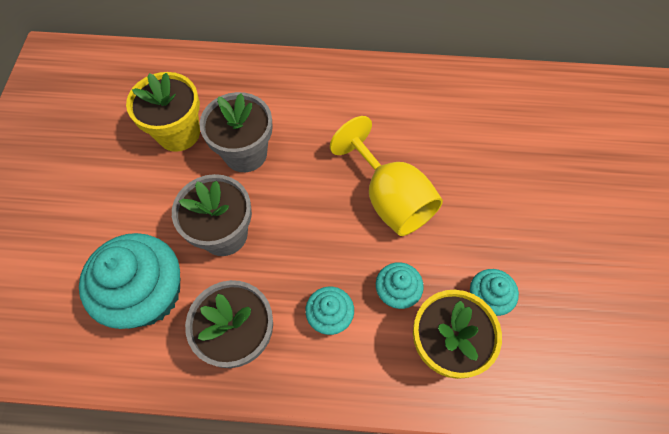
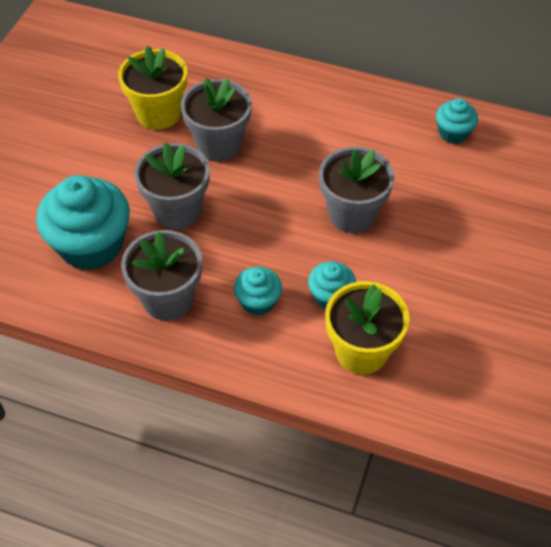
camera: 15 degrees right, 10 degrees down
(390, 198) = (352, 214): yellow goblet -> grey flower pot
(487, 298) = (420, 322): turquoise cupcake -> turquoise cupcake (453, 133)

